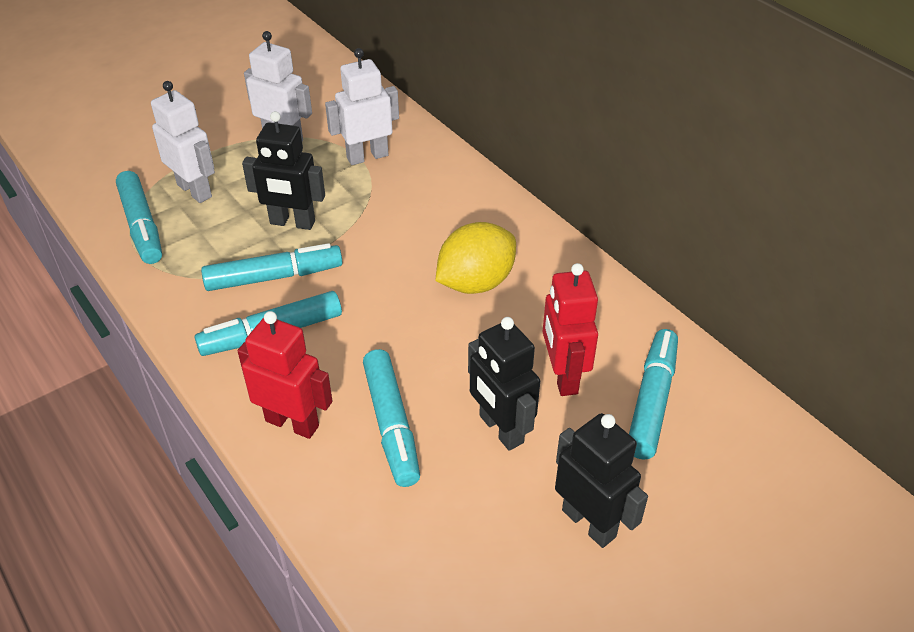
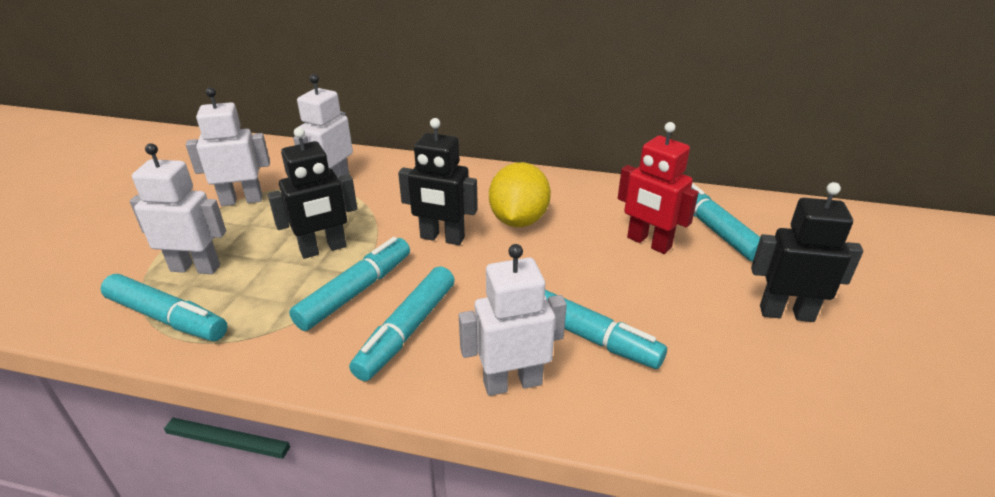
camera: 40 degrees left, 10 degrees down
(292, 423) = (512, 383): red robot -> white robot
(500, 429) = (659, 294): black robot -> black robot (442, 238)

